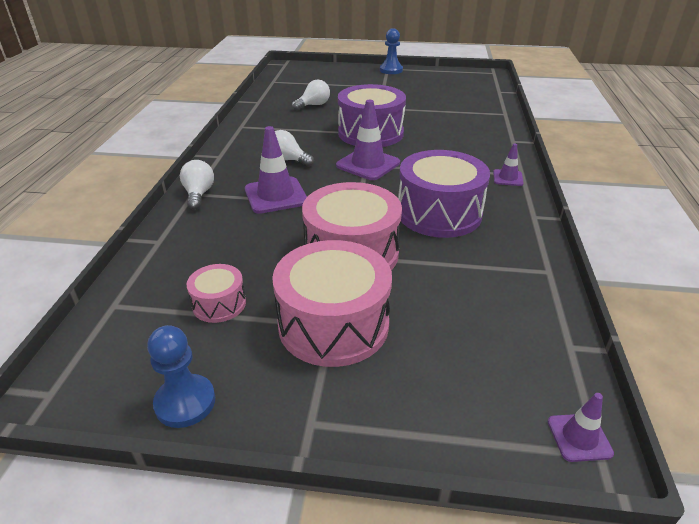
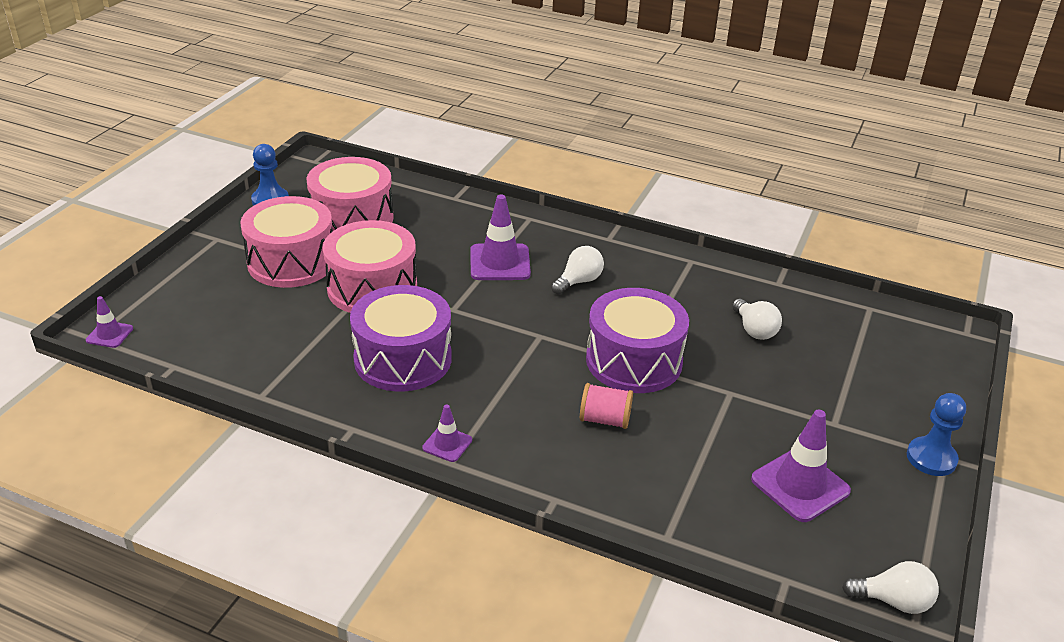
camera: 105 degrees right, 0 degrees up
(199, 194) = (526, 221): white light bulb -> white light bulb (893, 601)
(219, 304) = (352, 218): pink drum -> pink drum, size x2.00
(368, 164) = (541, 337): purple traffic cone -> purple traffic cone (800, 485)
(434, 135) = (604, 420): none -> pink spool

